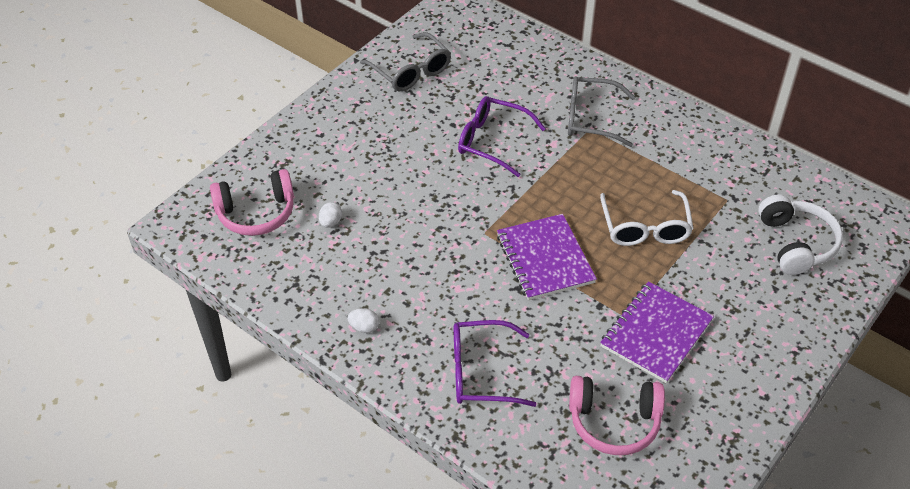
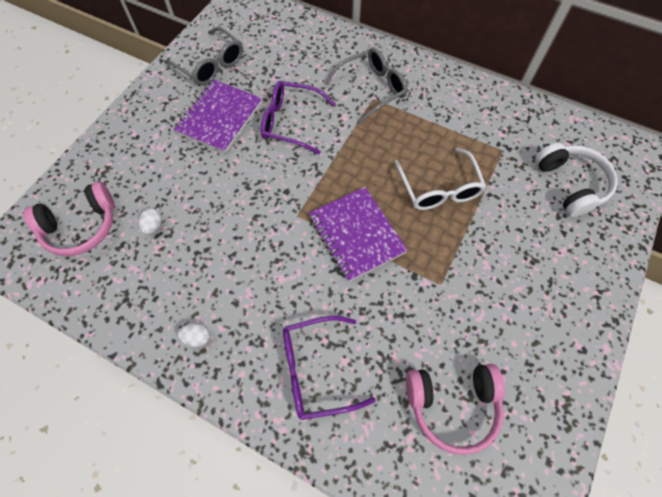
camera: 10 degrees left, 15 degrees up
(590, 118) = (372, 89): grey glasses -> grey glasses turned 150 degrees clockwise
(656, 333) = (471, 298): purple notebook -> purple notebook (219, 117)

